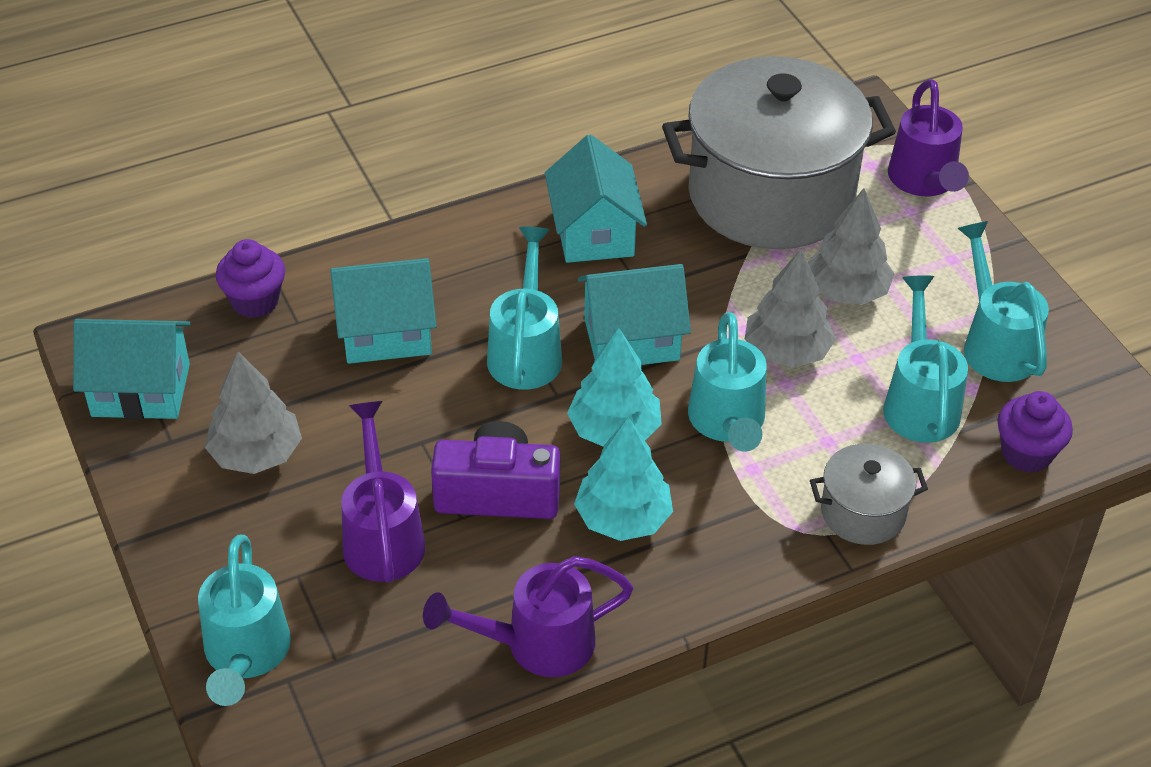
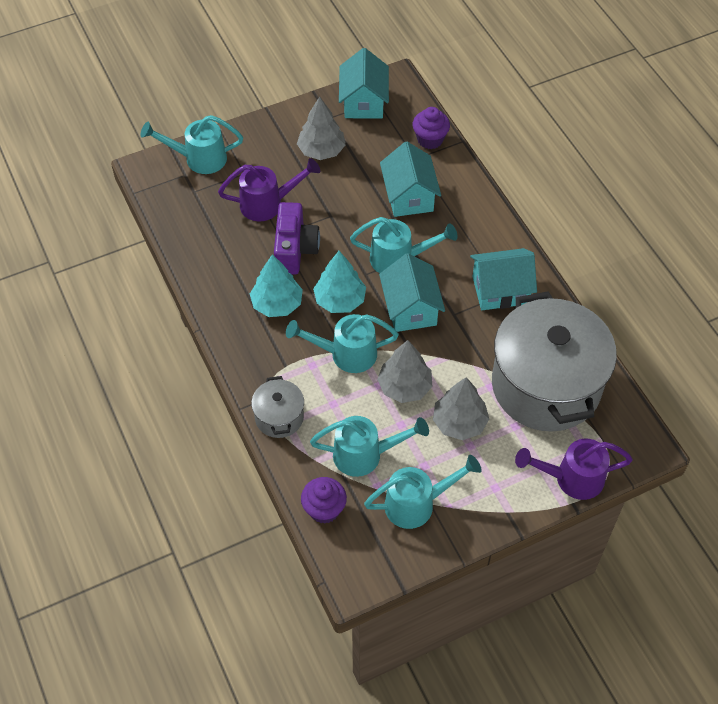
camera: 90 degrees right, 10 degrees up
(537, 644) = (198, 268): purple watering can -> none

